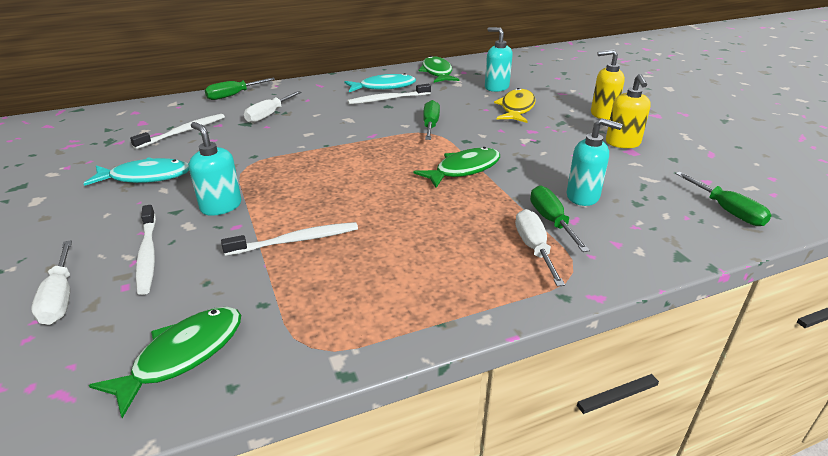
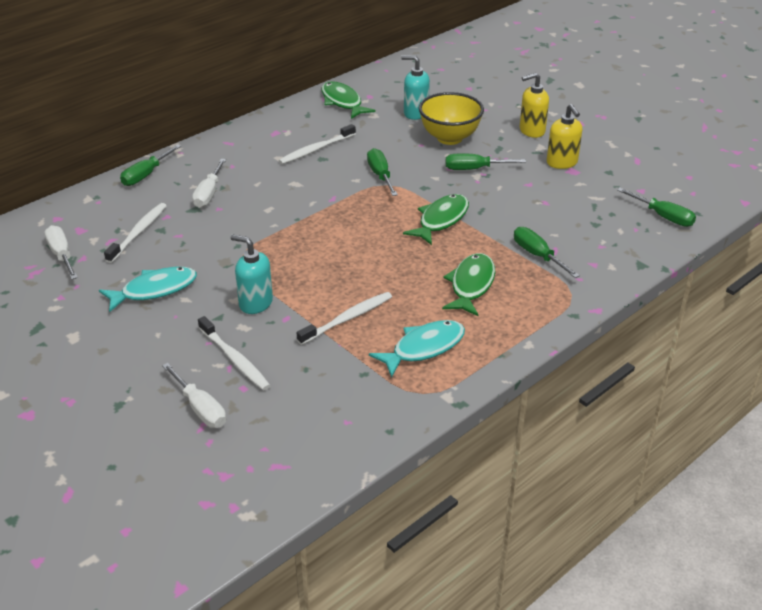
camera: 20 degrees left, 5 degrees up
(183, 355) = (338, 421): green fish -> green fish (471, 285)
(384, 87) = (300, 133): turquoise fish -> turquoise fish (424, 348)
(516, 108) = (449, 138): yellow fish -> yellow bowl
(526, 134) = (475, 169): none -> green screwdriver
(534, 249) = (536, 282): white screwdriver -> white screwdriver (62, 255)
(583, 196) = (552, 227): turquoise soap dispenser -> none

